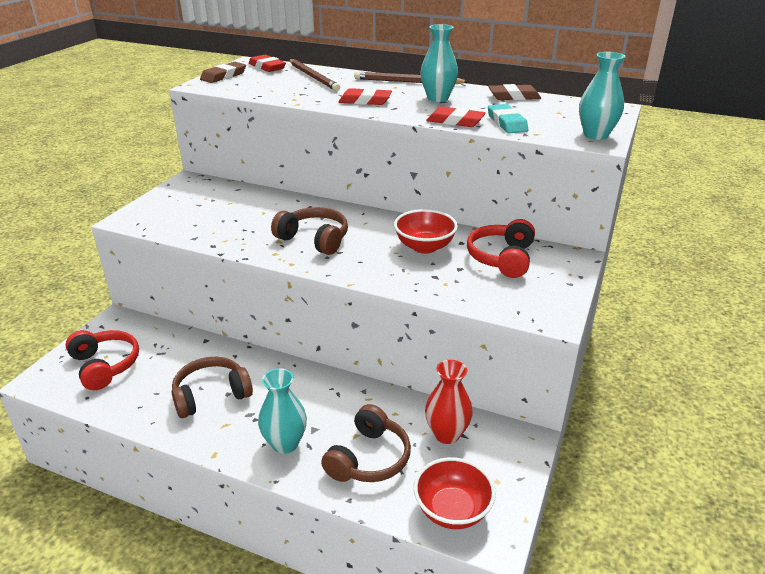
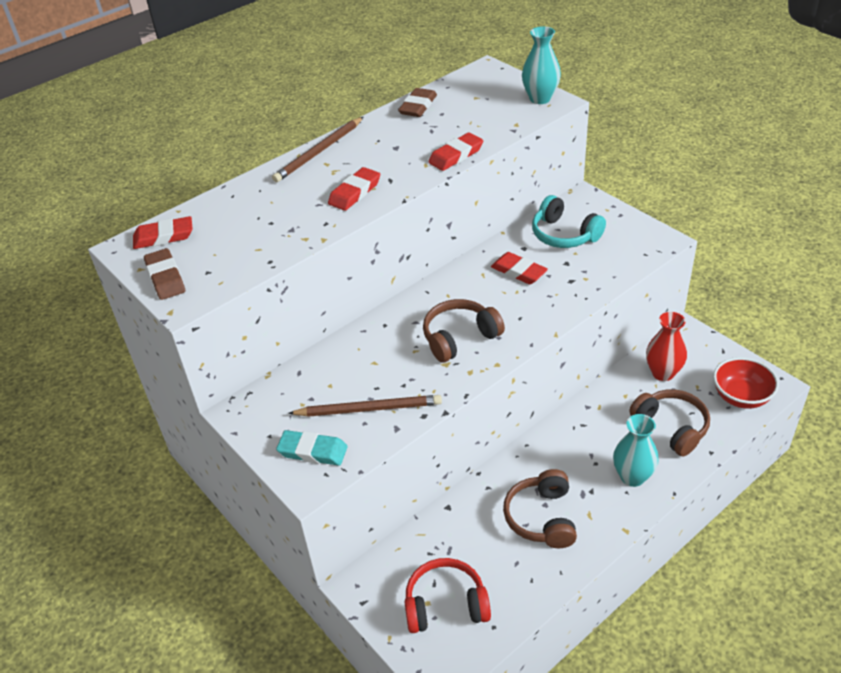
camera: 60 degrees left, 10 degrees up
(313, 77) = (240, 210): brown pencil -> brown pencil (369, 409)
(424, 247) = (518, 271): red bowl -> red eraser
(438, 98) = (386, 148): turquoise vase -> none
(502, 258) = (564, 235): red headphones -> turquoise headphones
(506, 123) = (481, 130): turquoise eraser -> turquoise eraser (312, 451)

